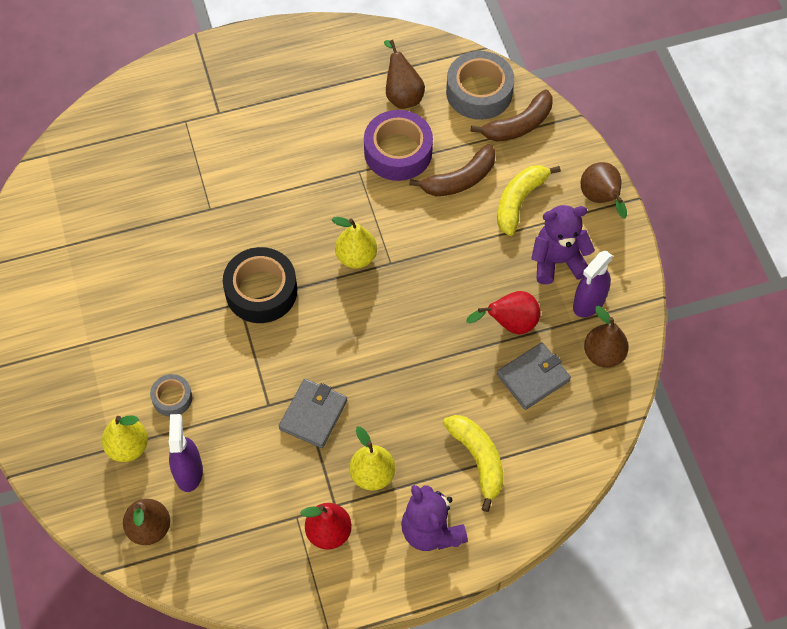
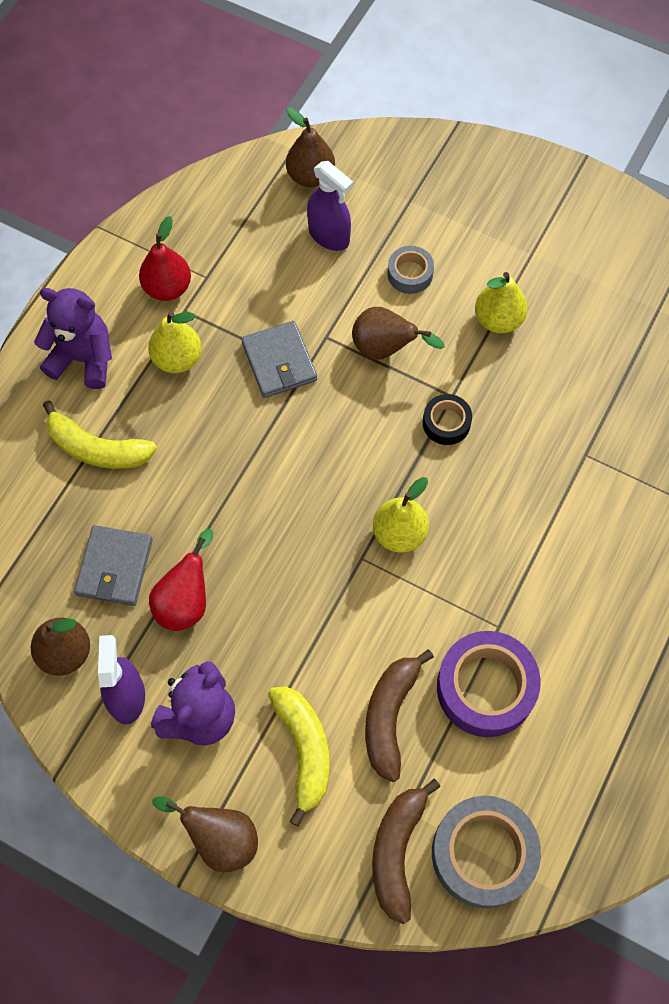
camera: 135 degrees right, 5 degrees up
(128, 447) = (398, 212): yellow pear -> yellow pear (498, 320)
(261, 291) = (446, 423): black tape -> black tape, size x0.53
(402, 95) = (558, 764): brown pear -> brown pear (385, 349)

